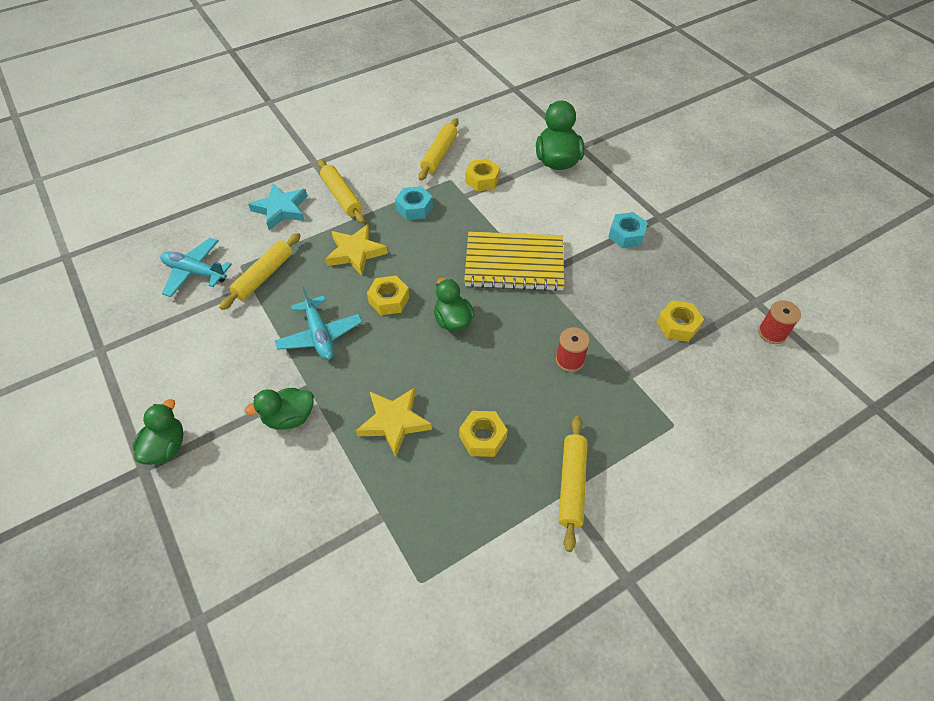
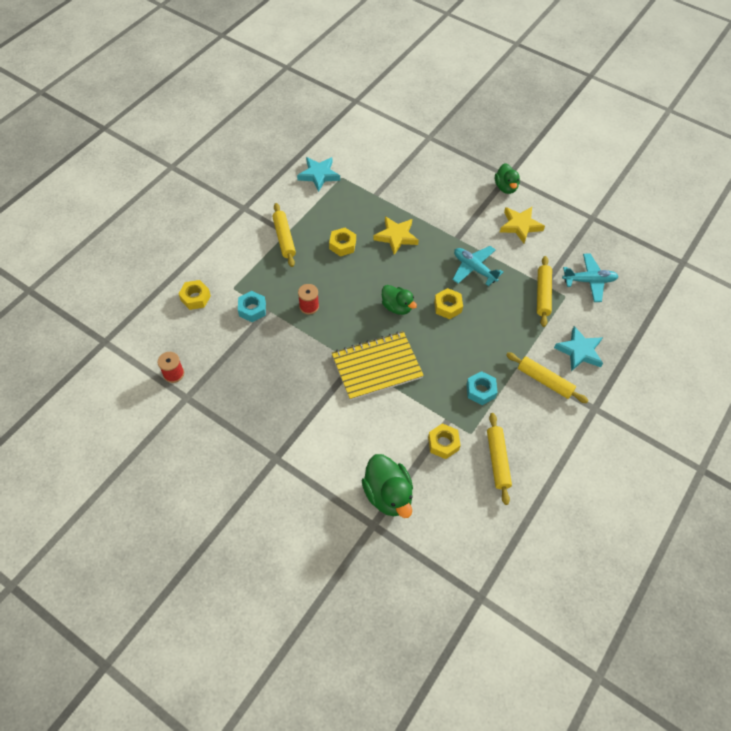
camera: 155 degrees right, 5 degrees up
(289, 418) = (455, 220): green duck -> none
(355, 252) = (496, 334): yellow star -> yellow star (520, 226)
(460, 606) = (319, 175): none -> turquoise star
(626, 235) = (299, 427): turquoise nut -> turquoise nut (252, 309)
(678, 325) = (242, 356): yellow nut -> yellow nut (195, 298)

